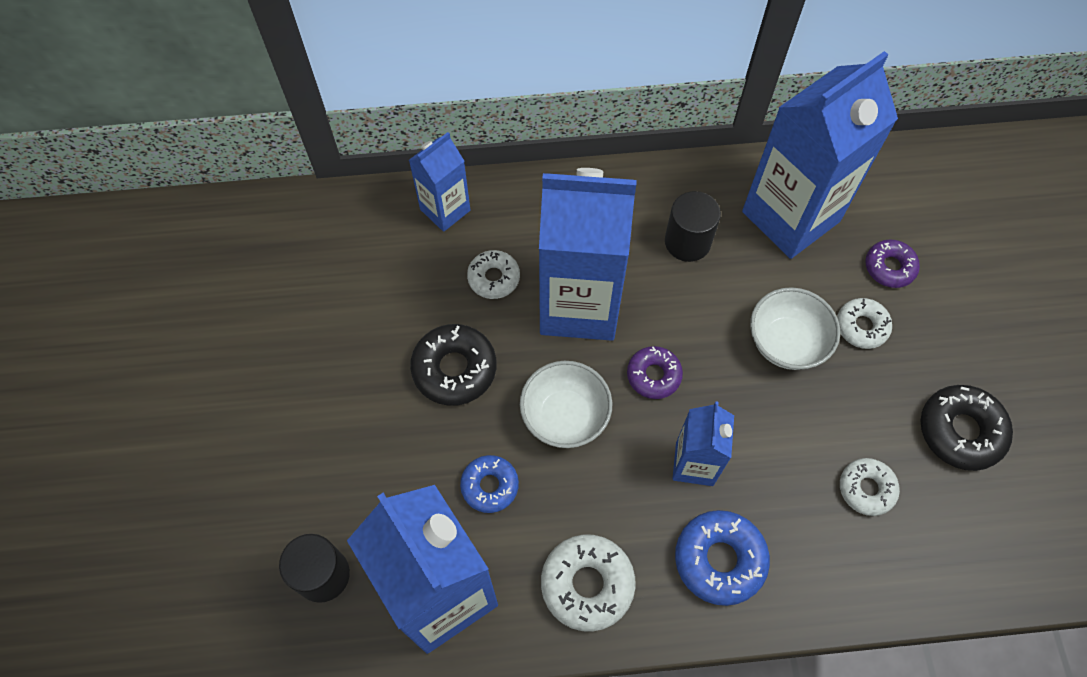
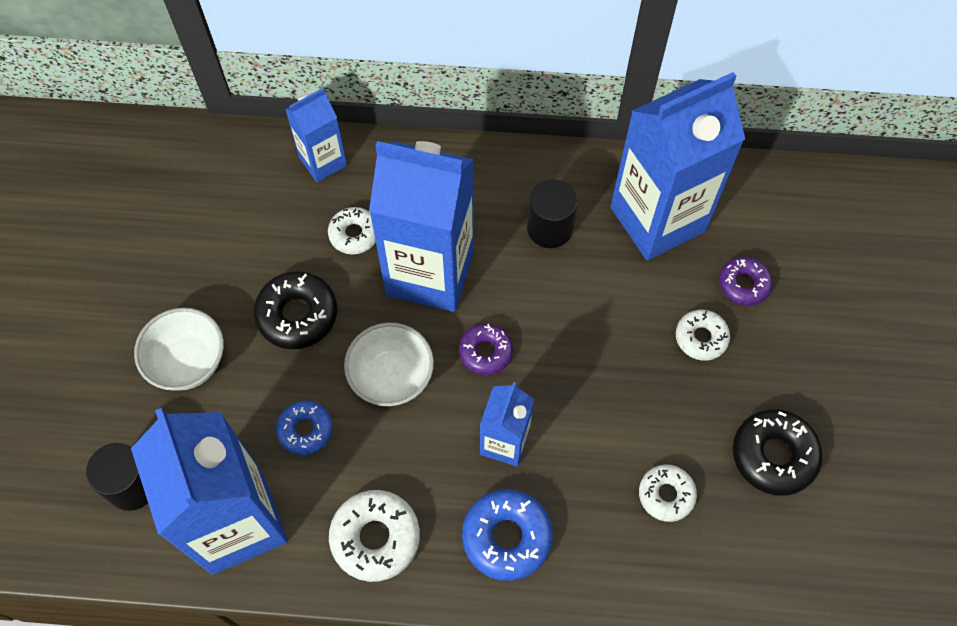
camera: 10 degrees right, 0 degrees up
(786, 342) = (622, 341): white bowl -> white bowl (188, 361)

